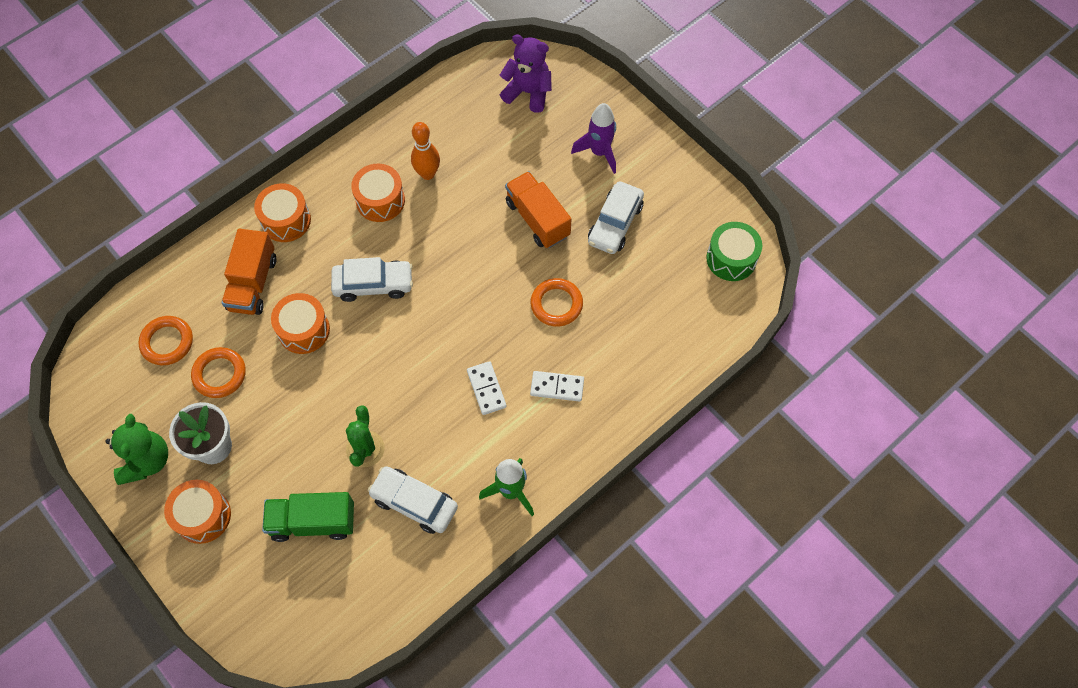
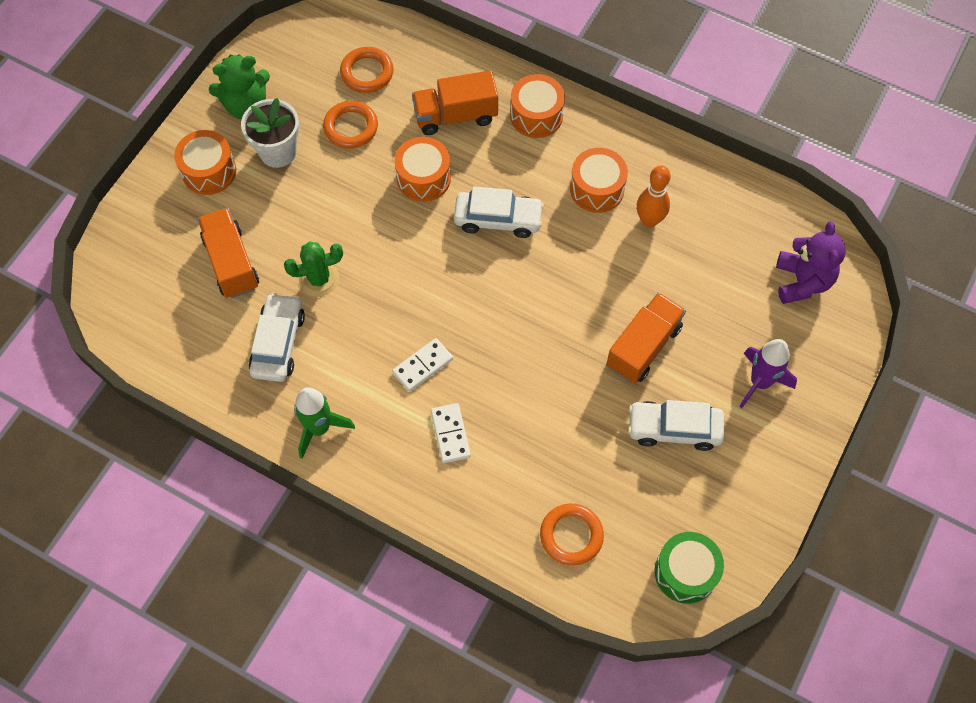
camera: 70 degrees right, 0 degrees up
(313, 522) = (231, 262): green truck -> orange truck
(373, 284) = (498, 219): white car -> white car turned 60 degrees counterclockwise
(556, 304) = (547, 401): orange ring -> orange ring (571, 536)

